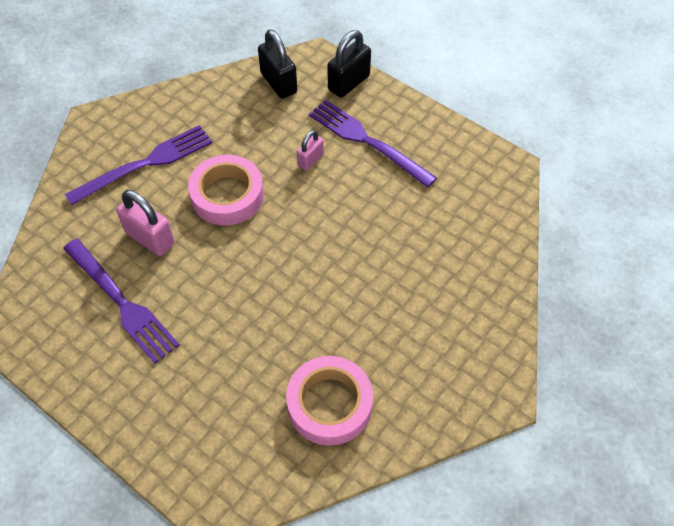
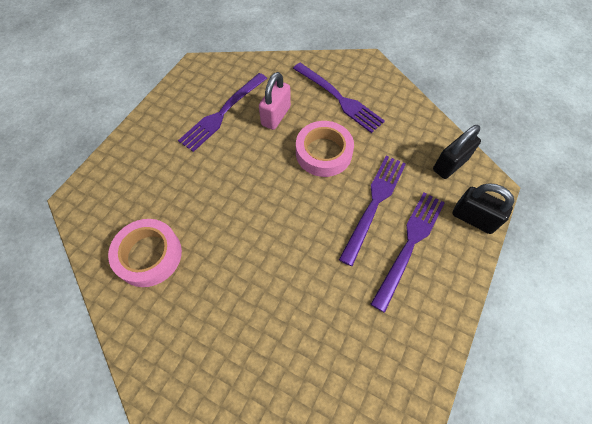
camera: 80 degrees right, 5 degrees up
(310, 160) = (374, 203): pink padlock -> purple fork

